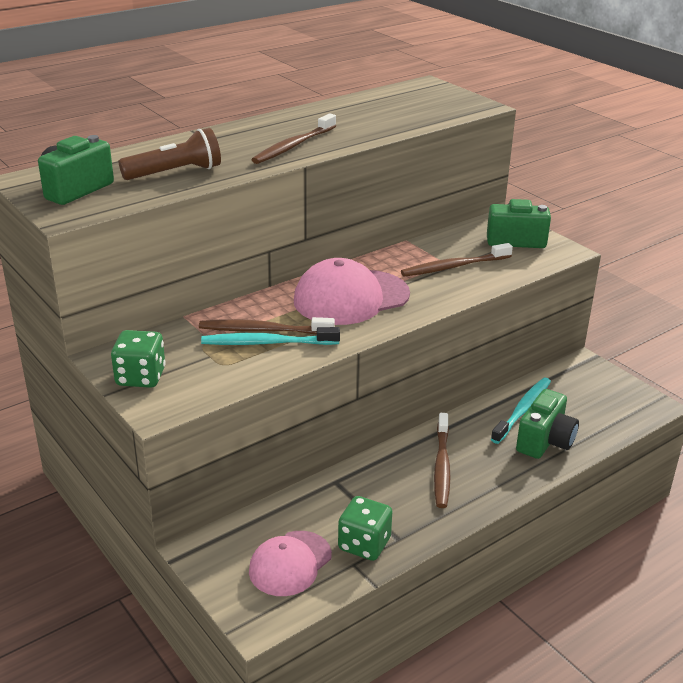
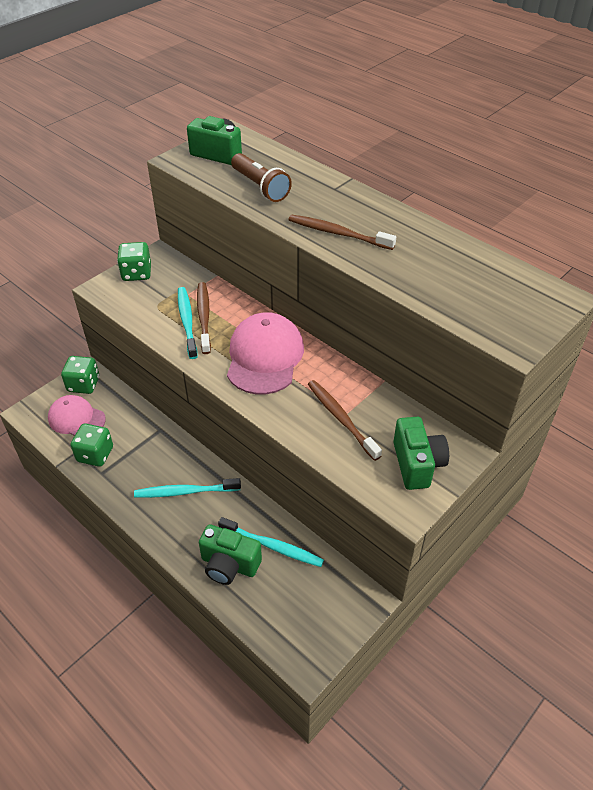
camera: 80 degrees right, 15 degrees up
(220, 555) = (83, 384): none -> green dice
(351, 297) = (264, 357): pink cap -> pink cap turned 45 degrees clockwise
(441, 466) = (185, 492): brown toothbrush -> turquoise toothbrush

